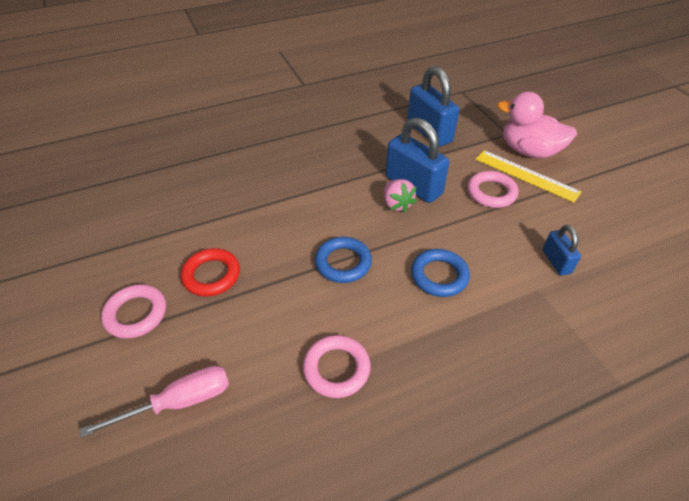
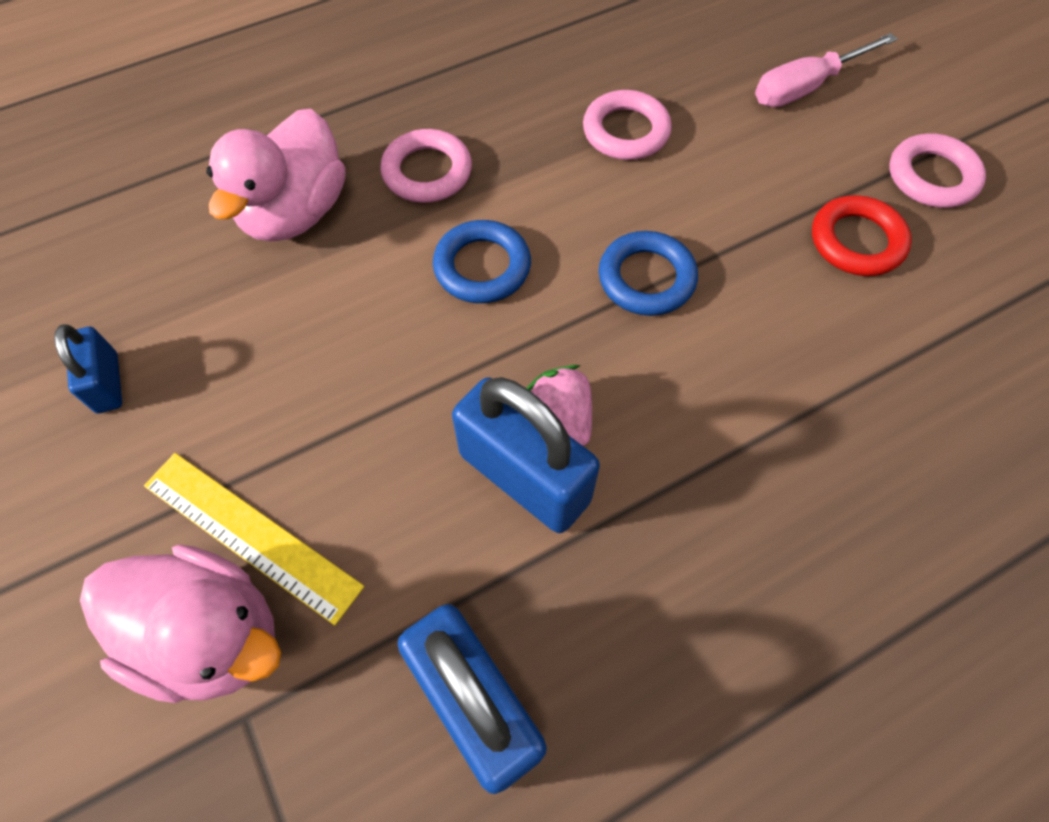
camera: 175 degrees right, 15 degrees up
(491, 193) = (350, 469): pink ring -> pink ring (427, 172)
(556, 261) = (273, 308): blue padlock -> blue padlock (107, 383)
(567, 319) = (295, 212): none -> pink duck

